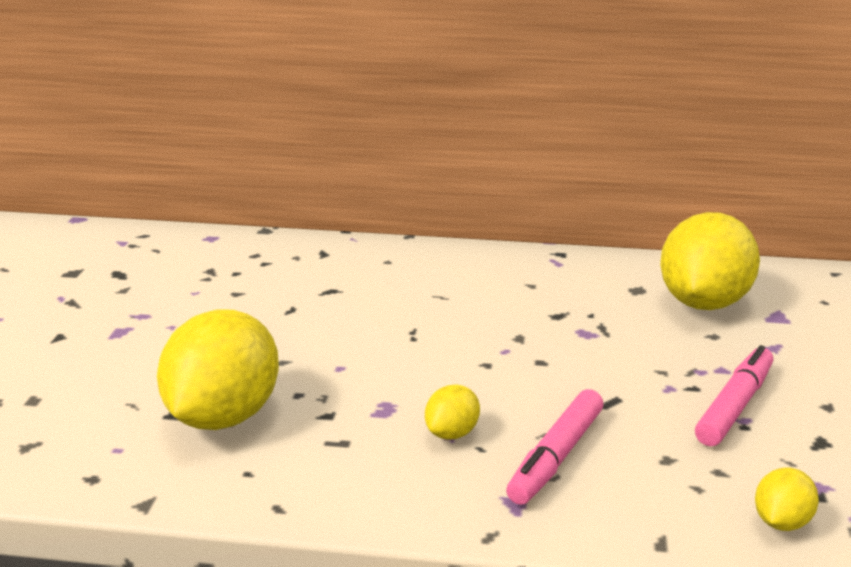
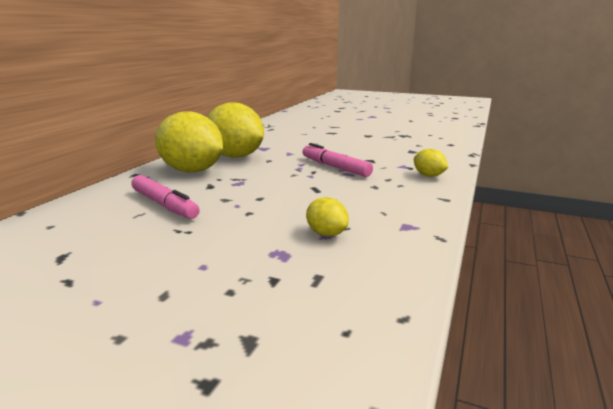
camera: 75 degrees left, 5 degrees down
(223, 416) = (239, 341): yellow lemon -> yellow lemon (192, 171)
(556, 457) = (364, 209): pink marker -> pink marker (164, 205)

